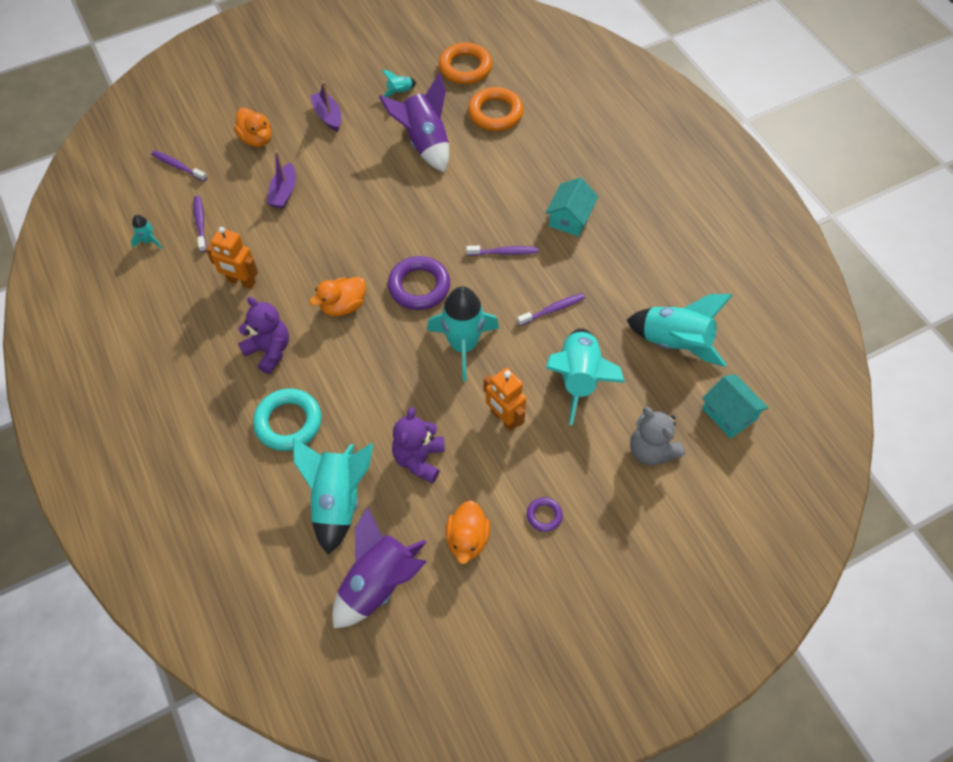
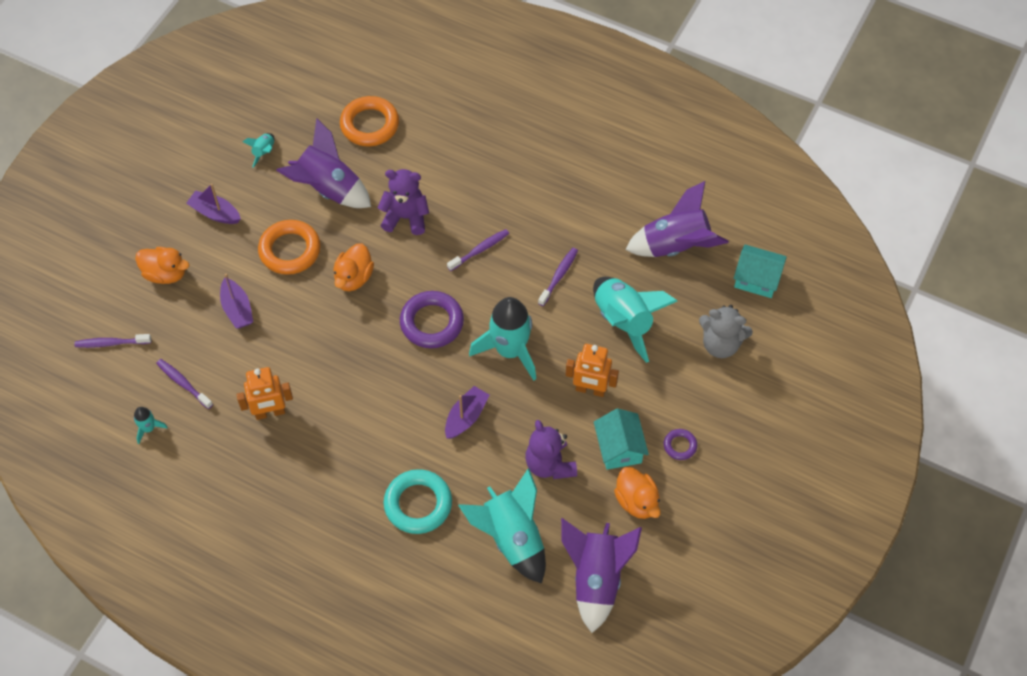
camera: 35 degrees left, 0 degrees up
(269, 350) = (349, 456): purple teddy bear -> purple teddy bear (406, 217)
(343, 306) = (380, 379): orange duck -> orange duck (354, 278)
(384, 377) = (466, 417): none -> purple boat
(465, 68) = (306, 95): orange ring -> orange ring (290, 250)
(570, 218) = (511, 187): turquoise house -> turquoise house (619, 448)
(675, 343) = (675, 246): turquoise rocket -> purple rocket

